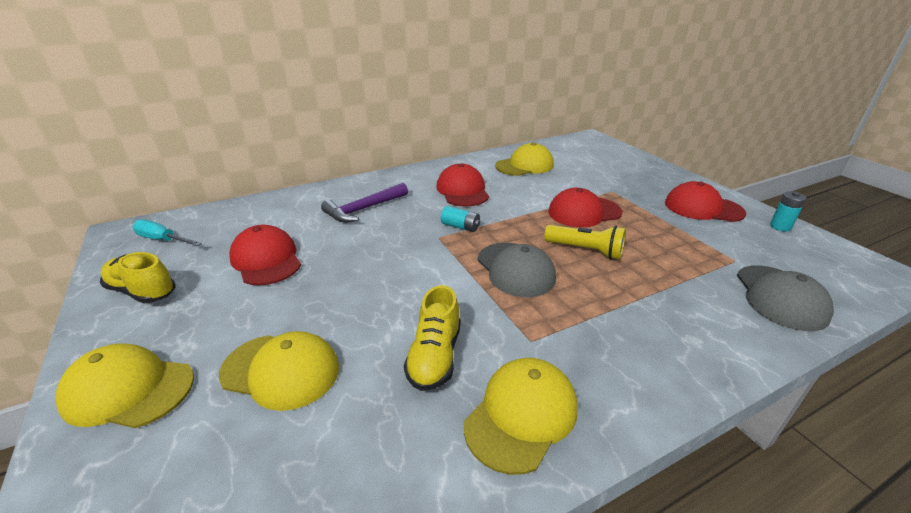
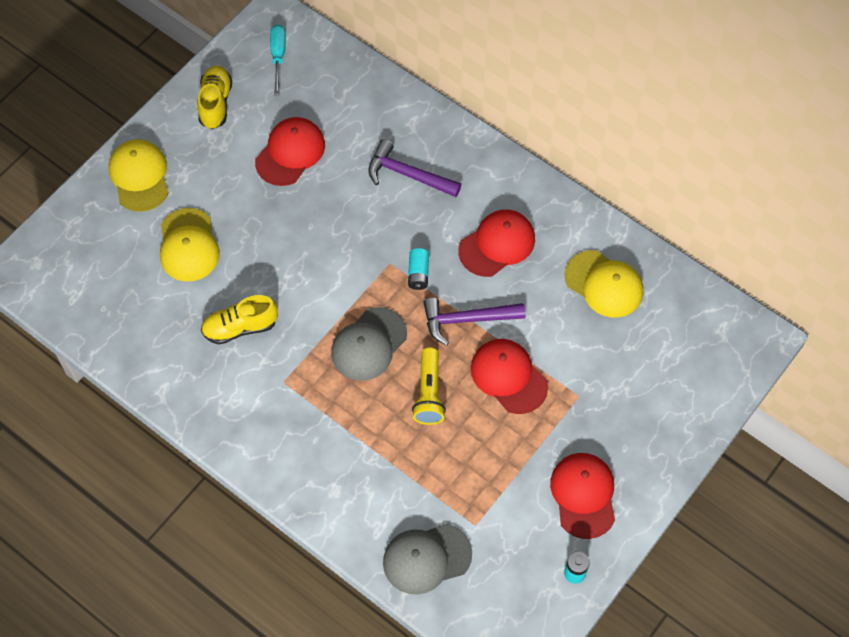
camera: 65 degrees right, 30 degrees up
(520, 216) = (467, 320): none -> purple hammer
(521, 415) = (215, 395): yellow cap -> none

